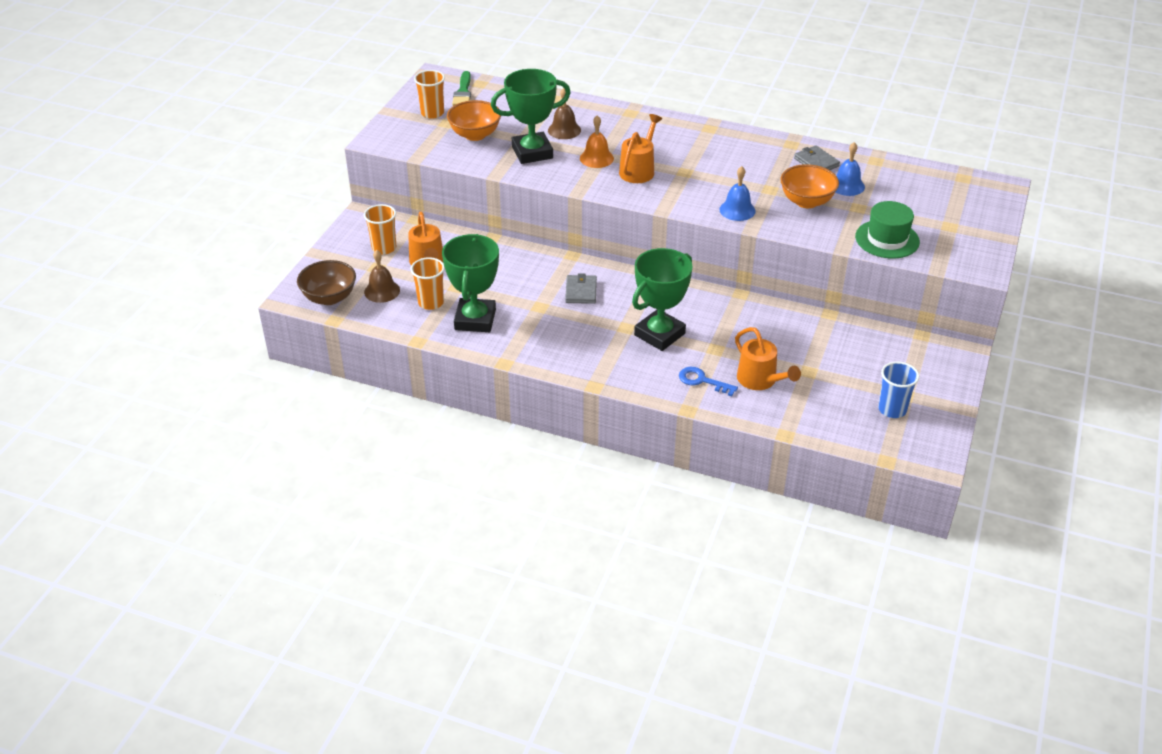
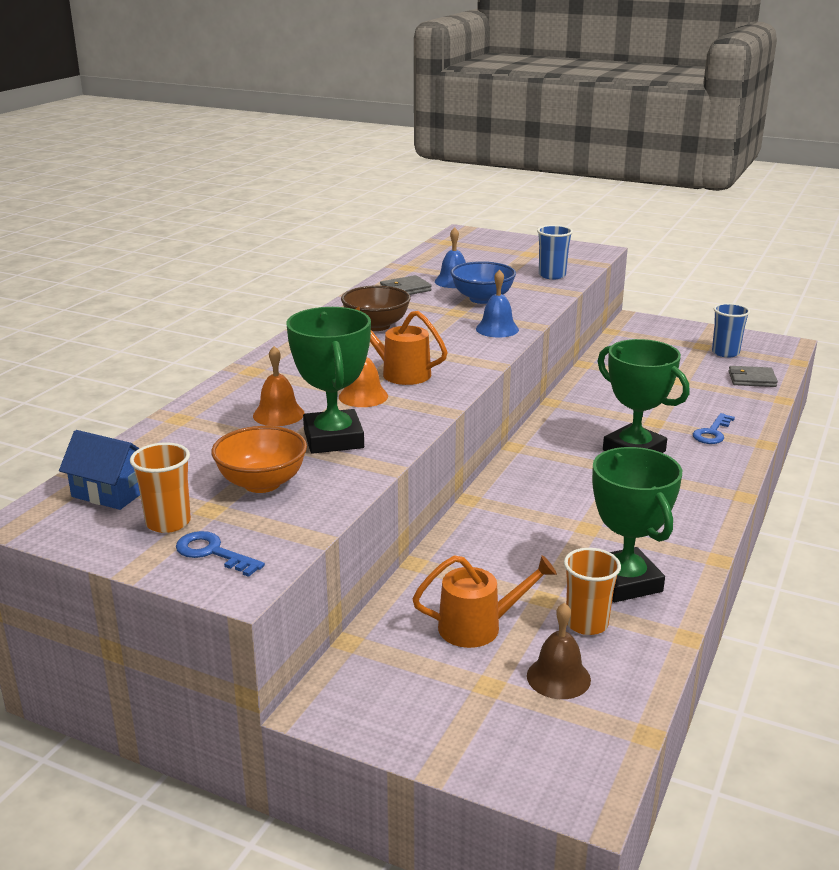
camera: 85 degrees left, 15 degrees down
(329, 298) = (582, 743): brown bowl -> brown bowl (376, 326)
(384, 248) = (430, 677): orange cup -> none
(403, 129) = (212, 553): none -> blue key
(463, 92) = (111, 492): green brush -> blue house
(475, 320) = (624, 582): green trophy -> green trophy turned 60 degrees clockwise
(564, 130) = (278, 414): brown bell -> orange bell
(581, 291) = (551, 496): grey wallet -> grey wallet (752, 379)
(760, 380) = (702, 404): orange watering can -> none
(806, 201) = (482, 299): orange bowl -> blue bowl
(887, 239) = (552, 275): green hat -> blue cup

